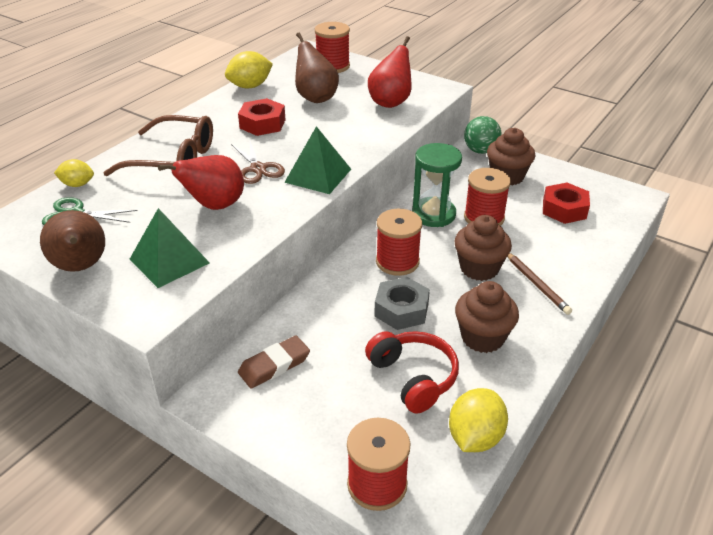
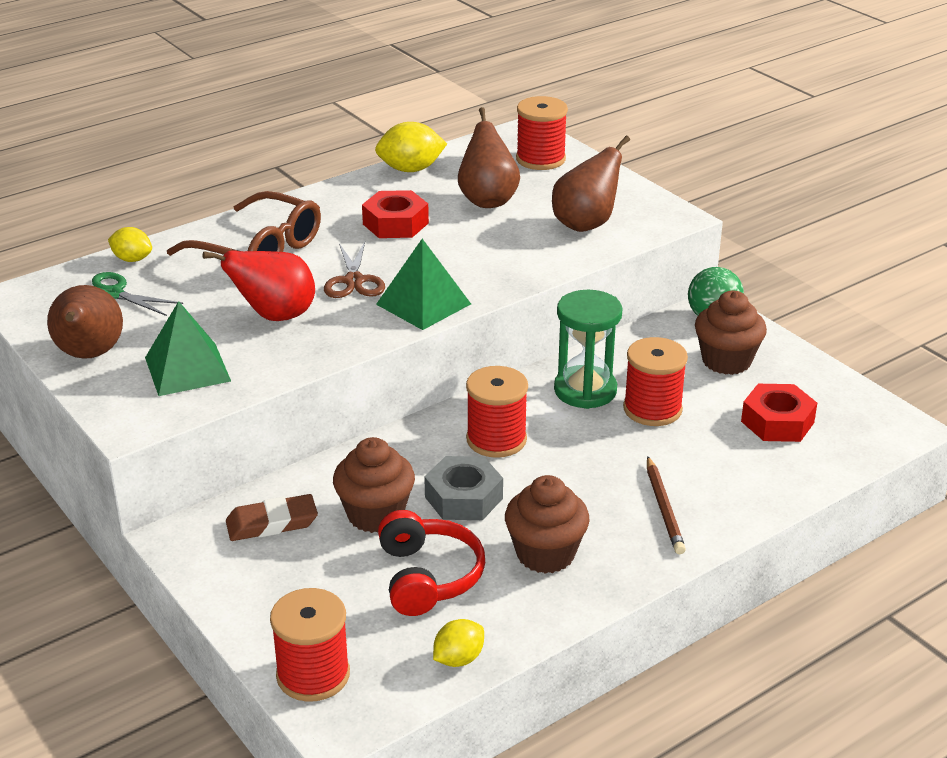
camera: 20 degrees right, 5 degrees down
(390, 102) = (586, 224): red pear -> brown pear
(475, 437) = (458, 659): yellow lemon -> yellow lemon, size x0.63
(479, 268) = (599, 471): brown cupcake -> brown cupcake (375, 514)

